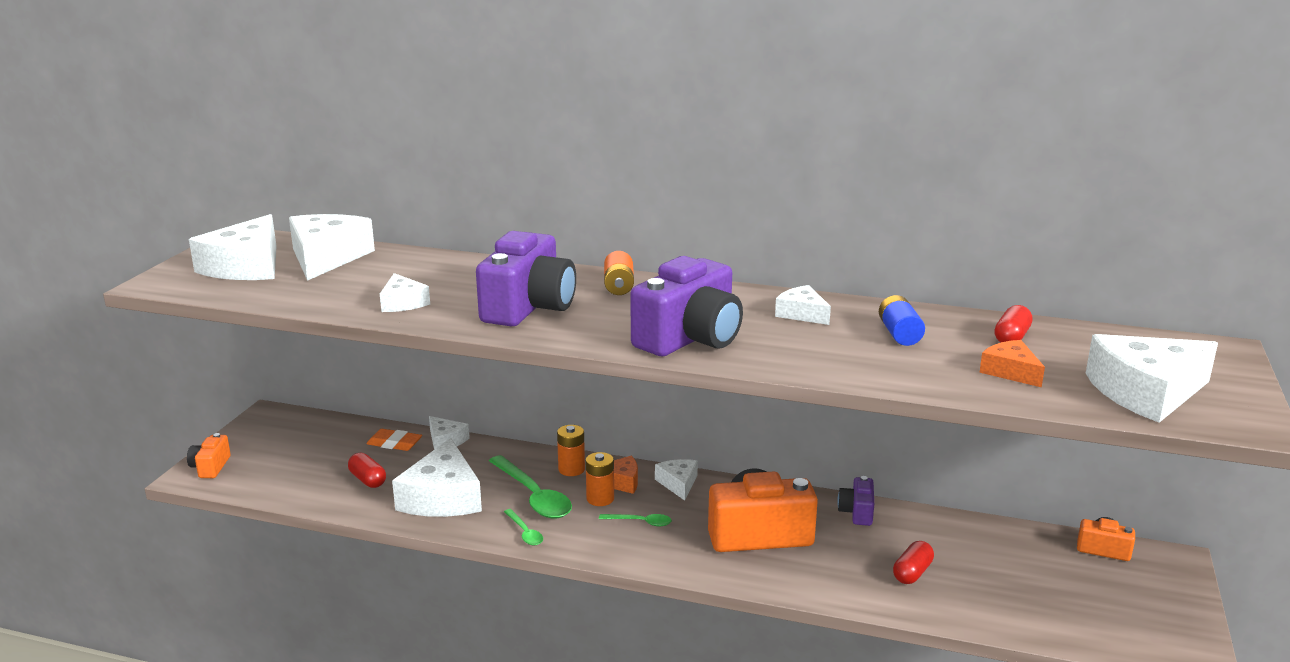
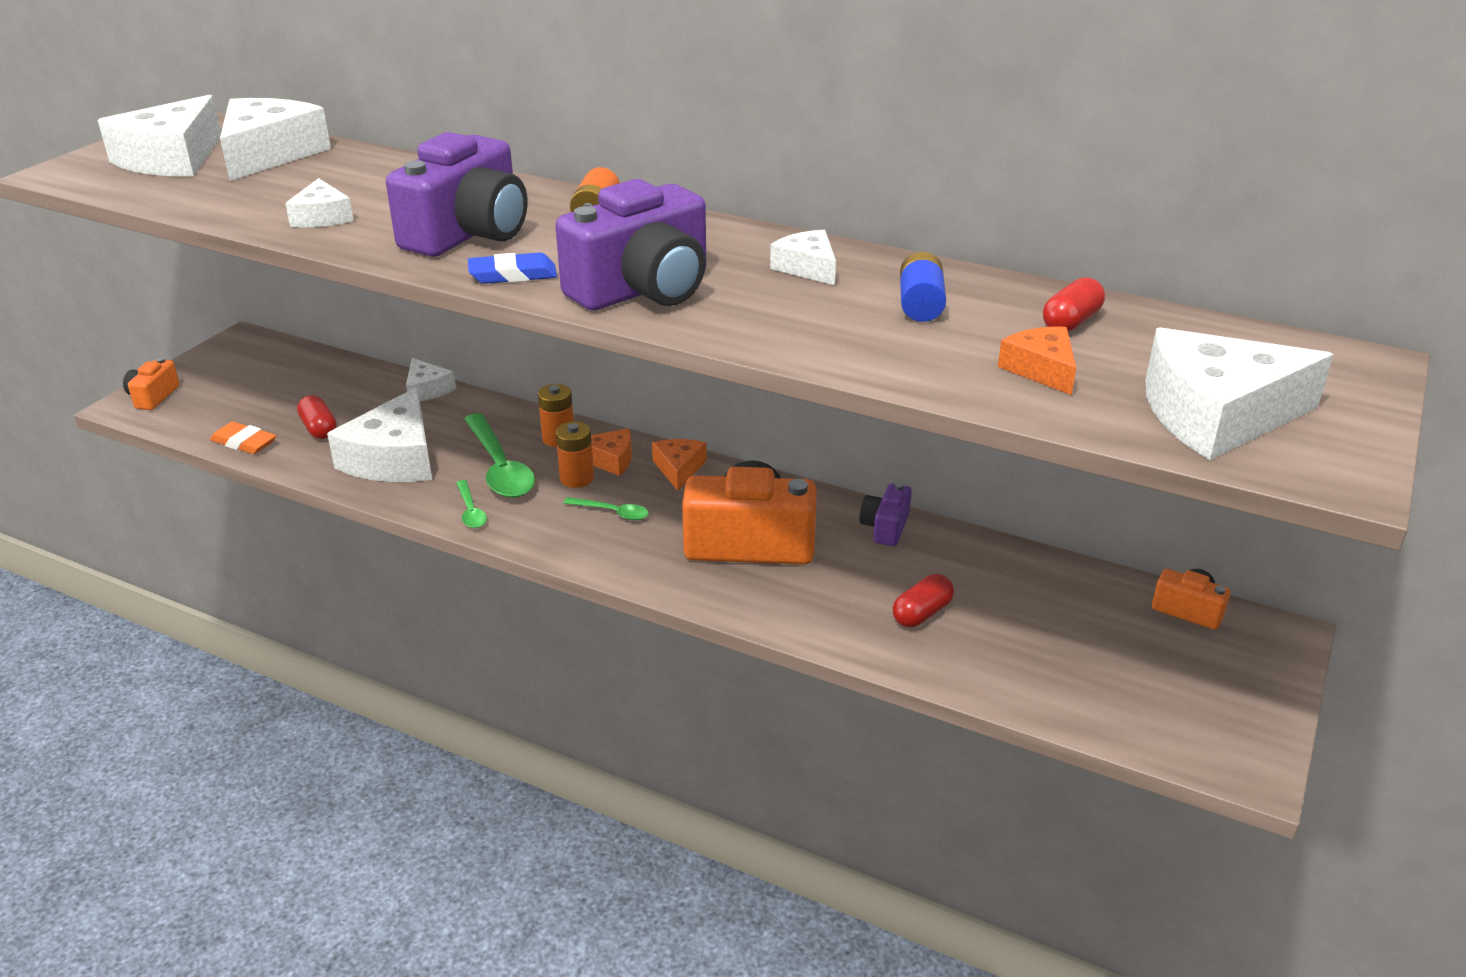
camera: 10 degrees right, 10 degrees up
(394, 443) = (367, 387): orange eraser -> orange eraser (244, 442)
(583, 335) = (513, 275): none -> blue eraser
(678, 484) = (679, 469): white cheese -> orange cheese

